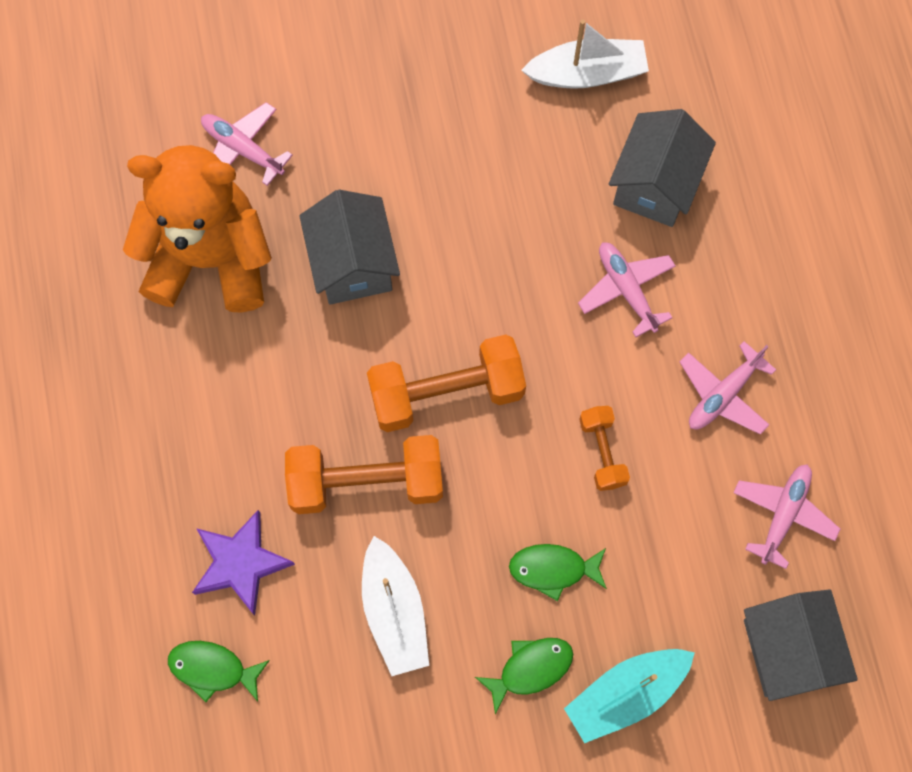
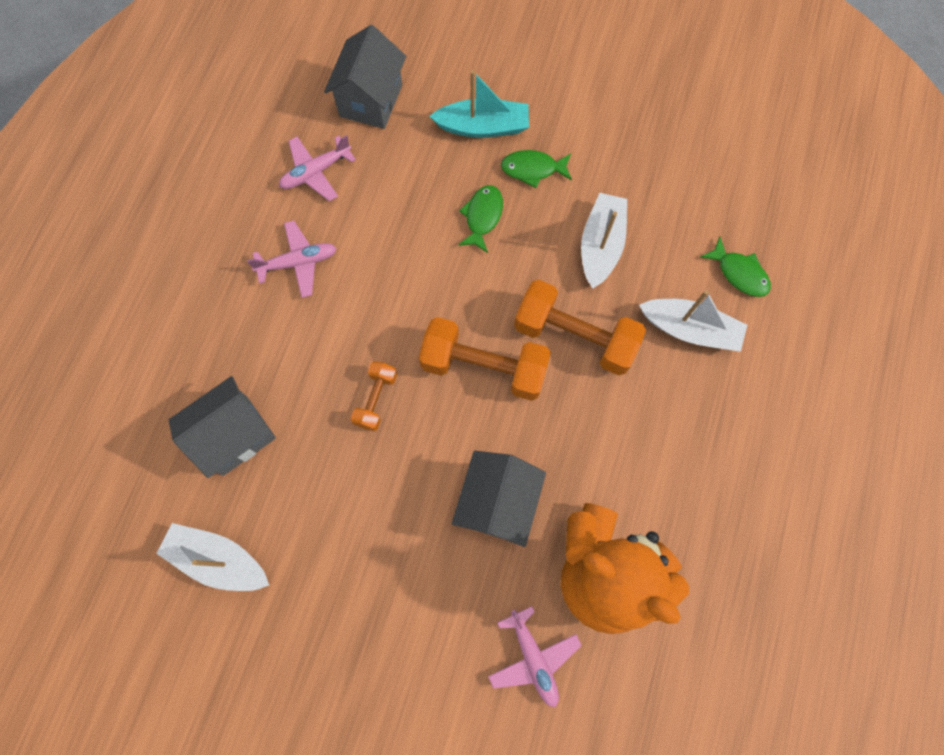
camera: 150 degrees left, 0 degrees up
(240, 563) = (690, 329): purple star -> white boat
(553, 569) = (482, 217): green fish -> green fish turned 105 degrees counterclockwise
(602, 452) = (403, 270): orange dumbbell -> orange dumbbell (376, 399)
(626, 290) = (311, 369): pink plane -> none

